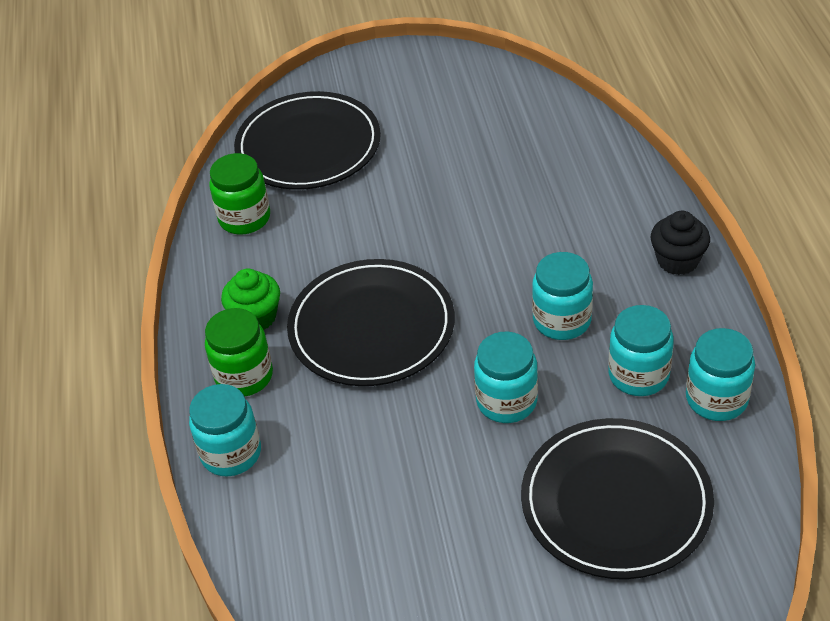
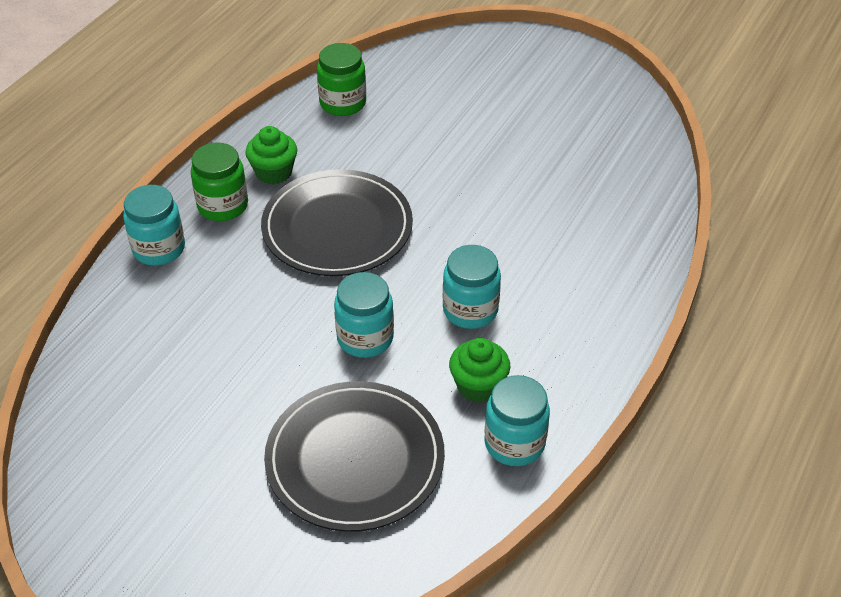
camera: 35 degrees right, 0 degrees up
(308, 146) = (441, 79): black plate -> none
(638, 375) = (478, 386): turquoise jar -> green cupcake
(677, 260) = (609, 325): black cupcake -> none

